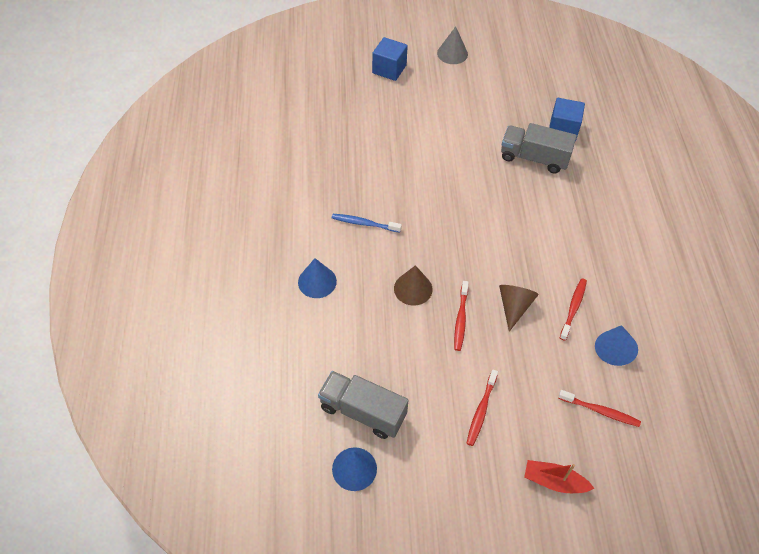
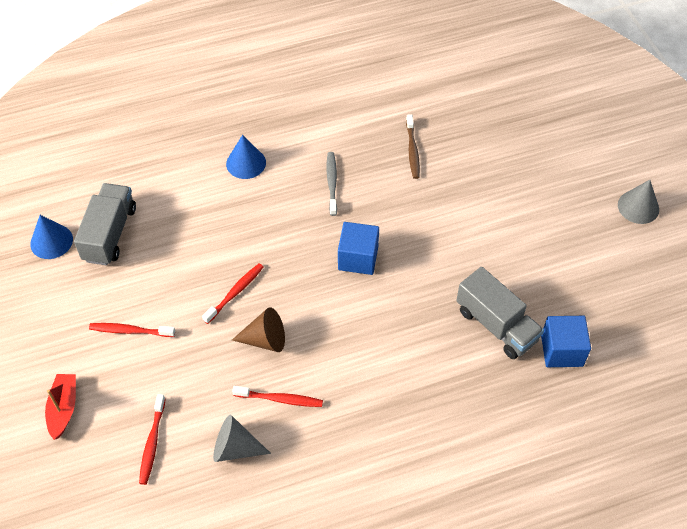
camera: 75 degrees right, 0 degrees up
(350, 162) = (412, 150): none -> brown toothbrush
(364, 224) = (332, 183): blue toothbrush -> grey toothbrush
(389, 69) = (575, 151): blue cube -> blue cube (358, 258)
(413, 288) = (261, 243): brown cone -> none
(461, 319) = (235, 293): red toothbrush -> red toothbrush turned 135 degrees clockwise
(534, 158) = (496, 325): grey truck -> grey truck turned 135 degrees clockwise
(613, 349) = (235, 448): blue cone -> grey cone

